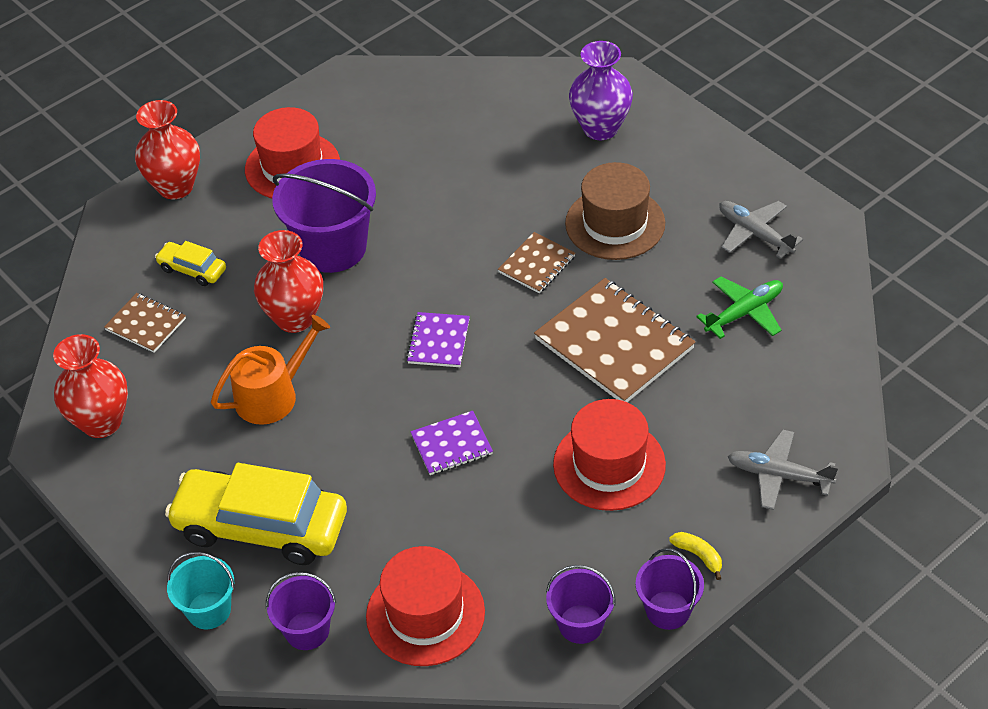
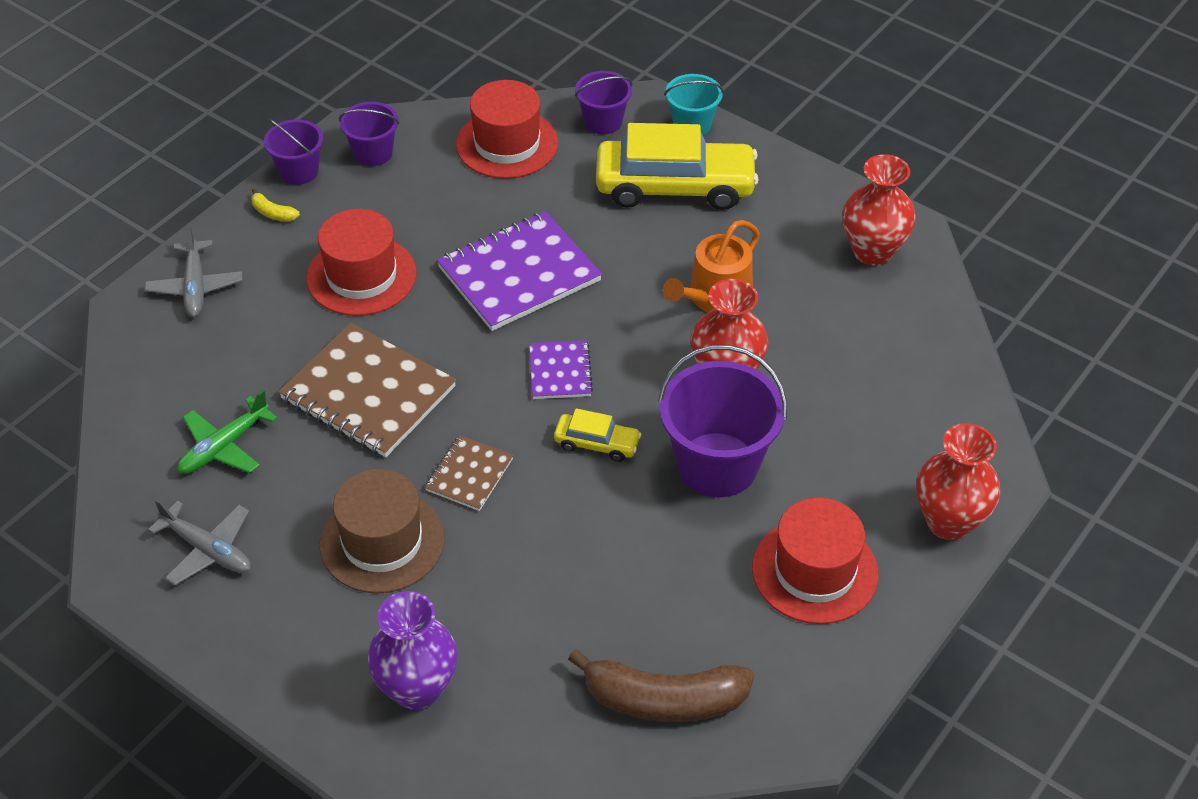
camera: 165 degrees right, 0 degrees up
(146, 324) = (885, 350): brown notebook -> none
(192, 269) = (868, 417): yellow car -> yellow car (597, 443)
(432, 104) = (663, 700): none -> brown banana
(451, 445) = (519, 274): purple notebook -> purple notebook, size x1.92
(779, 475) = (195, 286): grey plane -> grey plane turned 75 degrees clockwise

